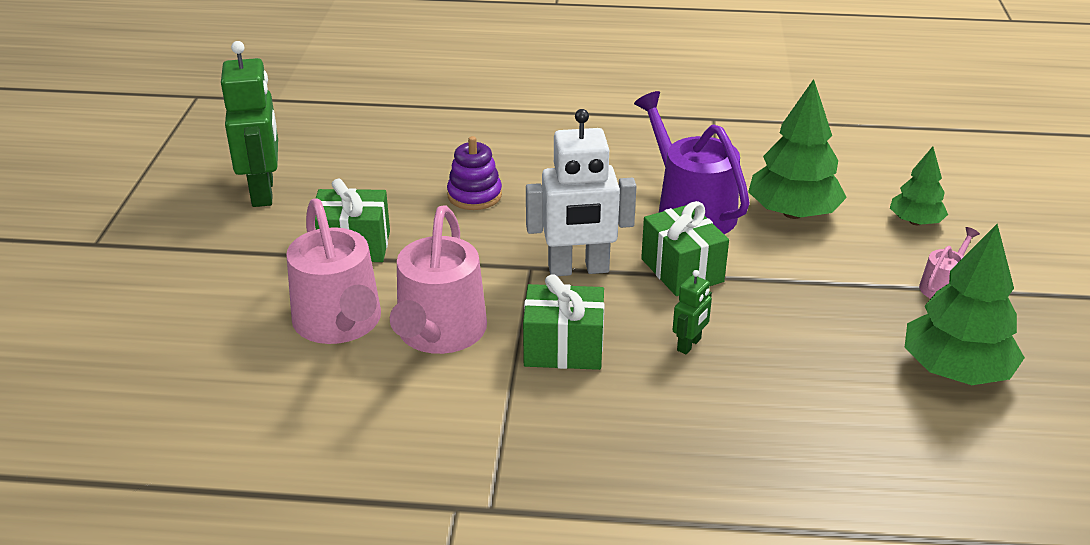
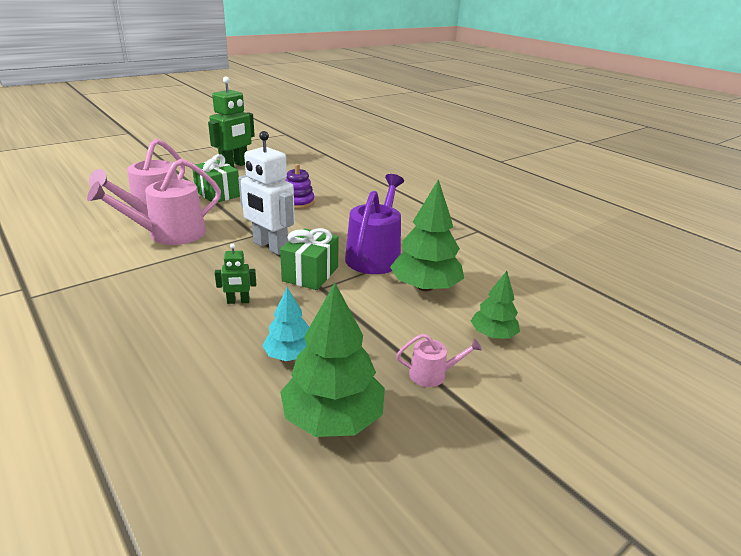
camera: 45 degrees right, 5 degrees down
(563, 348) = (192, 267): green gift -> none
(833, 353) = (290, 355): none -> turquoise tree

